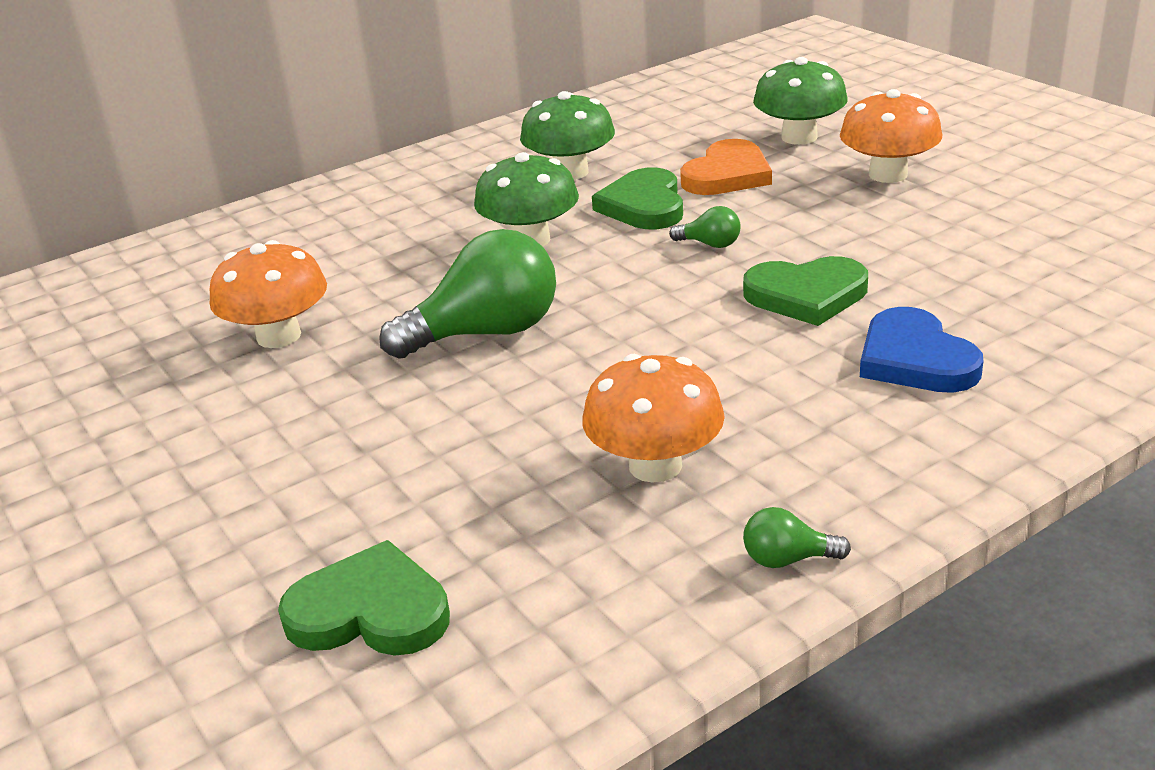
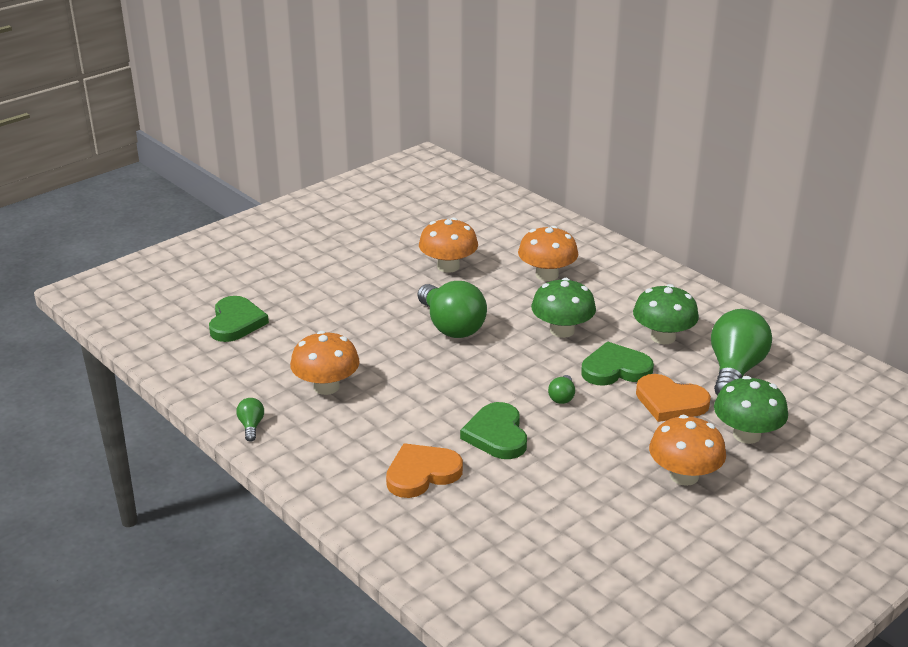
camera: 80 degrees right, 0 degrees up
(359, 247) = (547, 275): none -> orange mushroom
(659, 135) = (735, 370): none -> green light bulb
(915, 359) = (422, 473): blue heart -> orange heart

